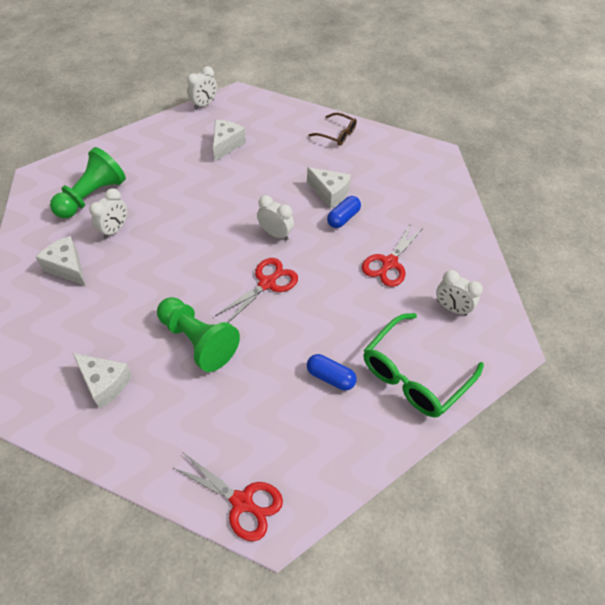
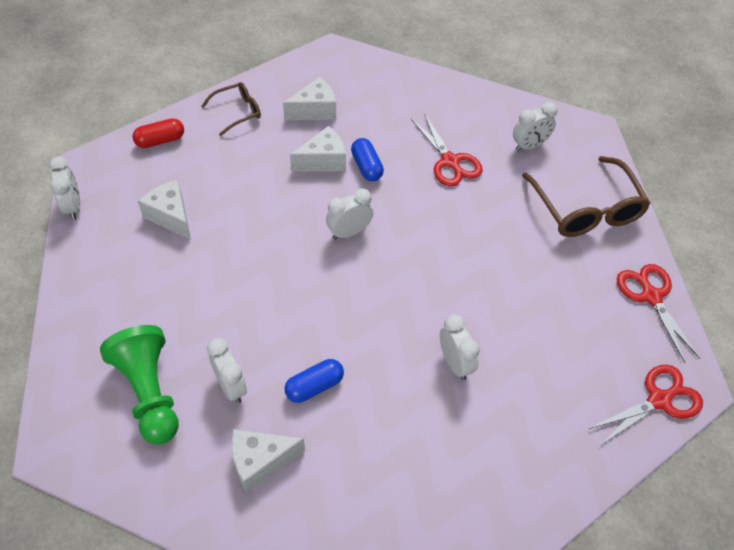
camera: 60 degrees left, 0 degrees up
(105, 383) = (464, 475): white cheese -> white cheese (315, 110)
(198, 341) = (455, 363): green pawn -> white clock
(267, 283) = (414, 270): red scissors -> red scissors (651, 297)
(282, 113) = (160, 141): none -> red capsule
(330, 377) = (558, 271): blue capsule -> blue capsule (314, 386)
(414, 374) = (586, 209): green glasses -> brown glasses

